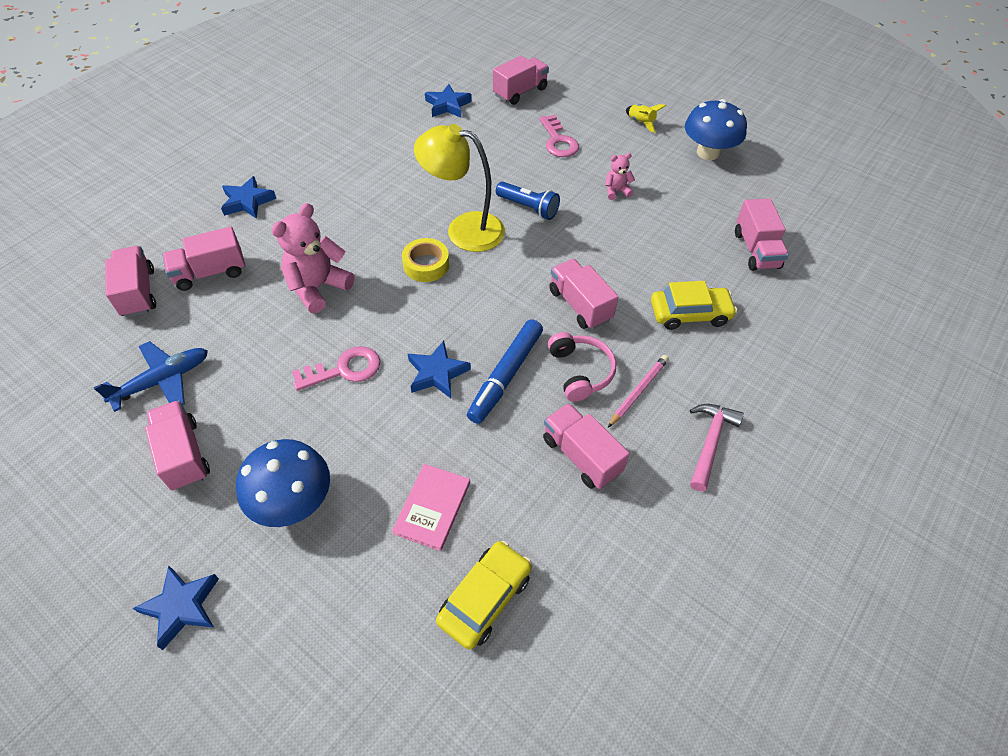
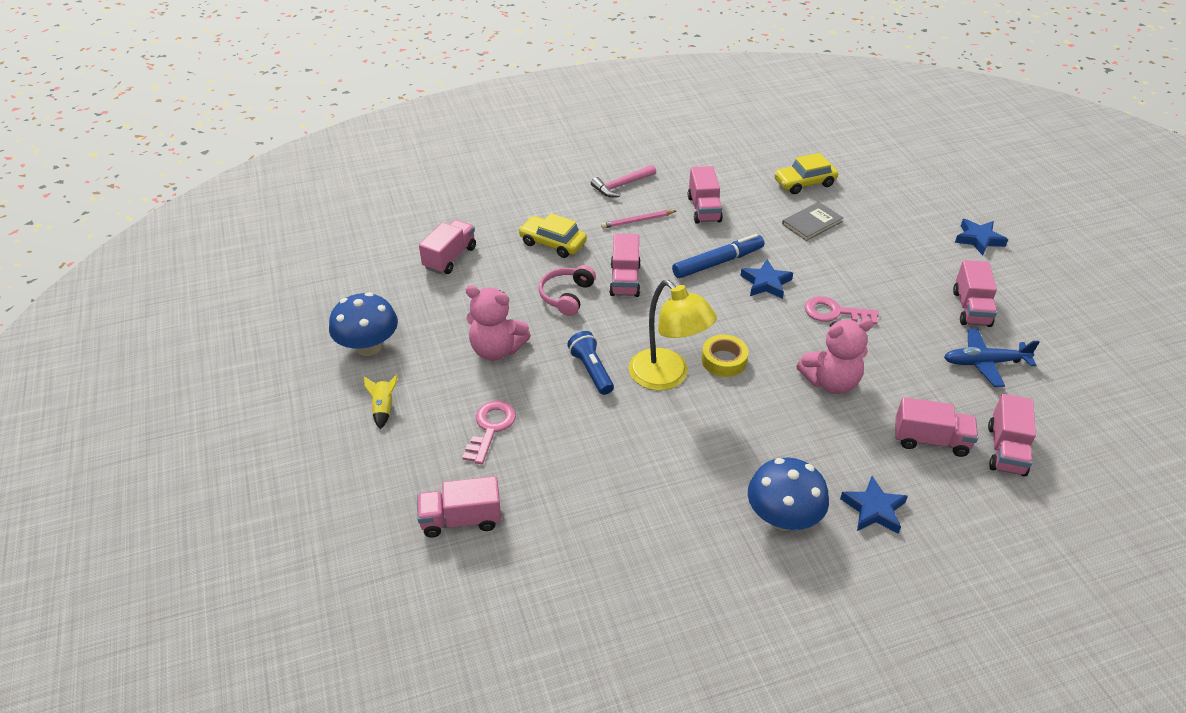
camera: 145 degrees left, 10 degrees down
(293, 501) = (899, 257): blue mushroom -> blue mushroom (783, 517)
(432, 507) = (812, 223): pink book -> grey book
(448, 105) = (565, 543): blue star -> none
(580, 371) = (664, 244): pink headphones -> pink headphones (566, 296)
(616, 191) = (496, 350): pink teddy bear -> pink teddy bear, size x1.96

